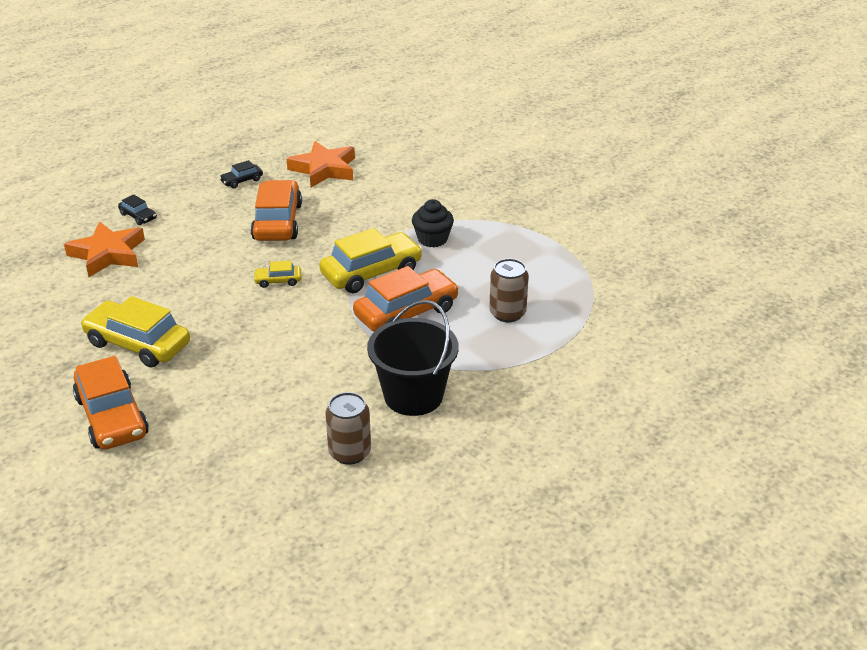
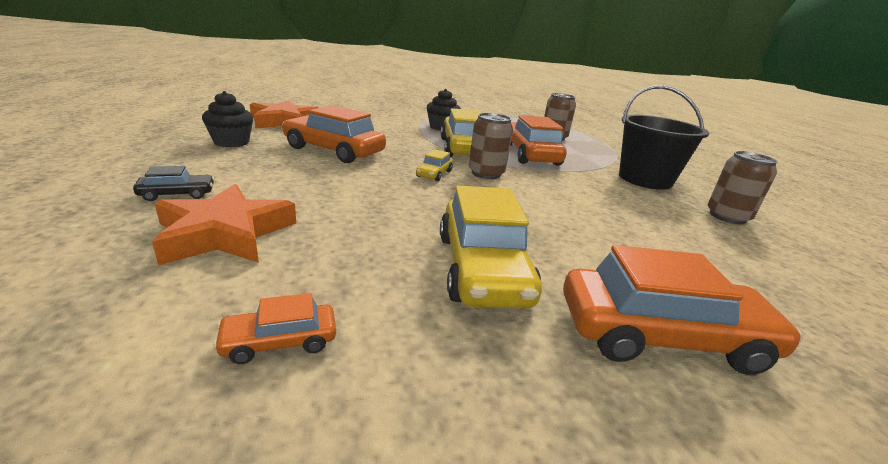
camera: 65 degrees left, 10 degrees down
(36, 311) = (280, 341): none -> orange car
(138, 344) = (482, 268): yellow car -> yellow car turned 60 degrees counterclockwise
(242, 181) = (231, 142): black car -> black cupcake
(310, 303) = (486, 173): none -> brown can

